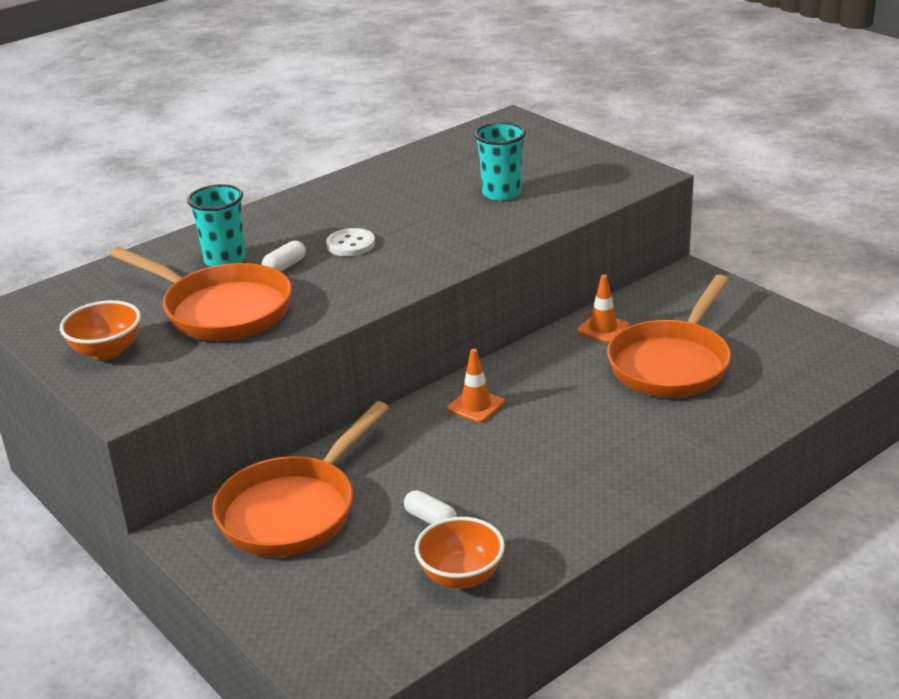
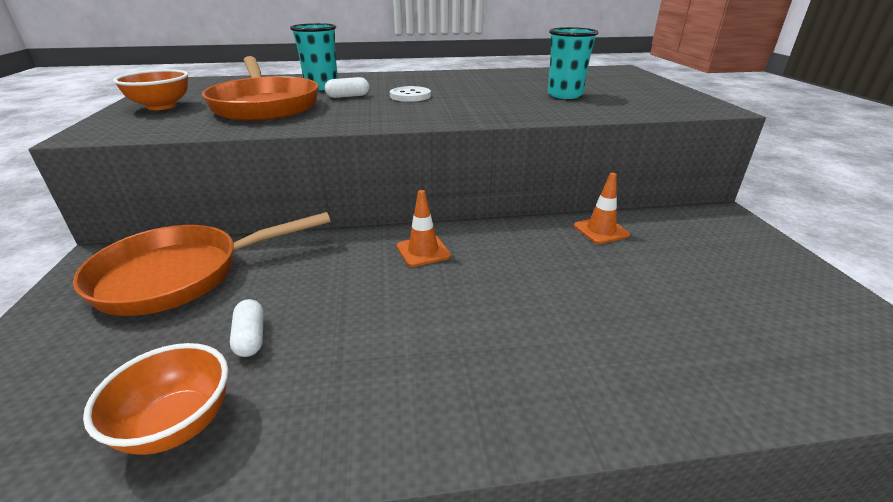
camera: 30 degrees right, 0 degrees up
(672, 363) = (649, 284): orange pan -> none

